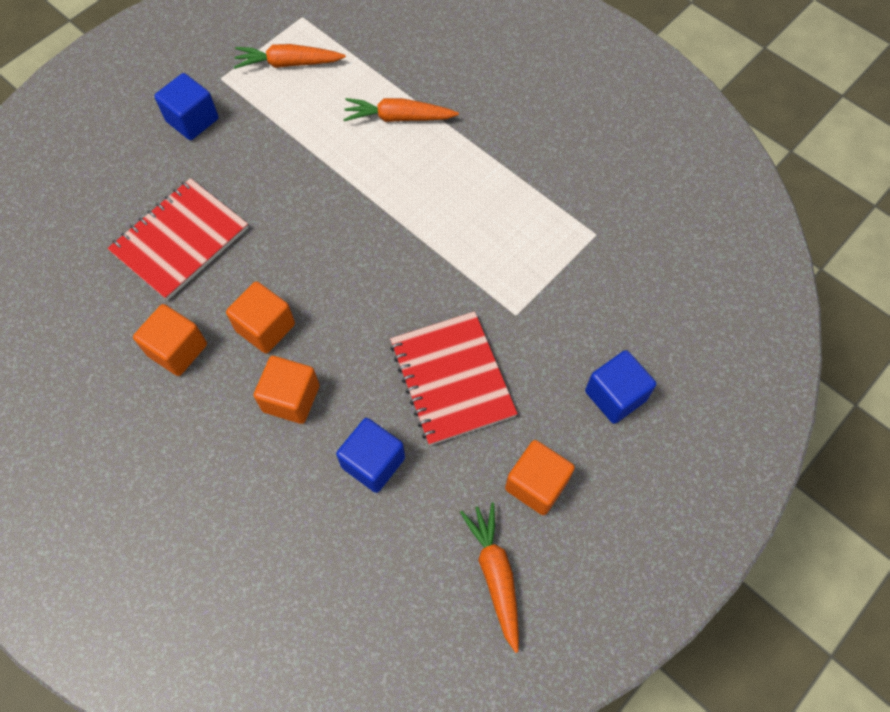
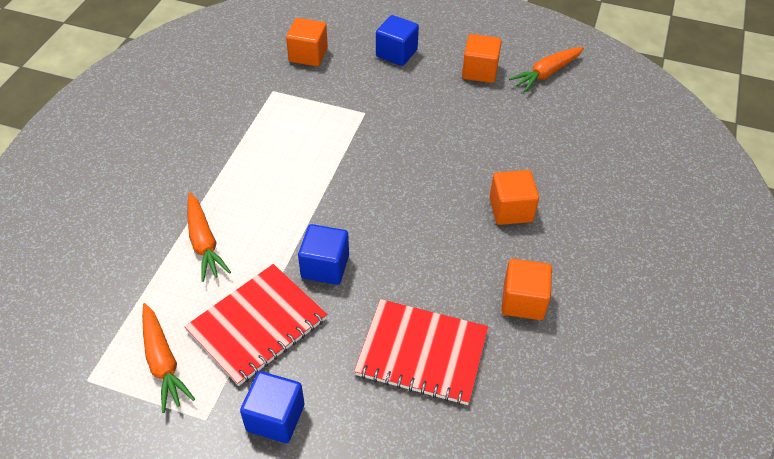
camera: 115 degrees left, 15 degrees down
(265, 327) = (465, 250): orange cube -> orange cube (308, 55)
(373, 462) = (523, 148): blue cube -> blue cube (325, 266)
(452, 379) = (436, 129): red notebook -> red notebook (257, 325)

